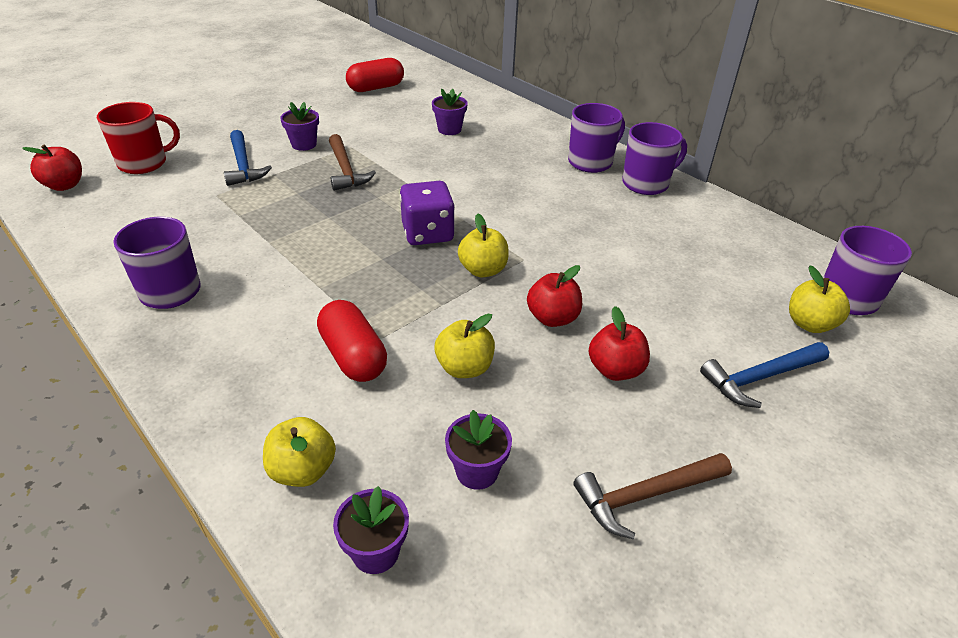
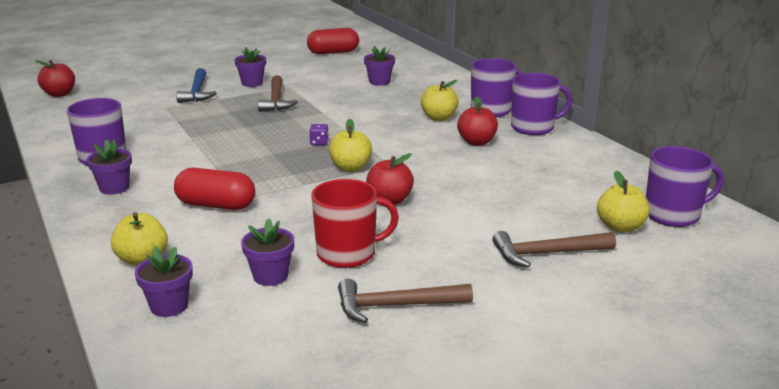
camera: 15 degrees right, 15 degrees down
(144, 163) = (123, 86): red mug -> red mug (348, 254)
(209, 344) = (114, 188): none -> purple flower pot
(353, 356) = (216, 205): red capsule -> red capsule turned 60 degrees counterclockwise
(427, 233) = (319, 142): purple dice -> purple dice, size x0.43
(464, 367) = (298, 220): yellow apple -> yellow apple (438, 118)
(615, 370) = (422, 235): red apple -> red apple (476, 142)
(760, 377) = (546, 253): blue hammer -> brown hammer

